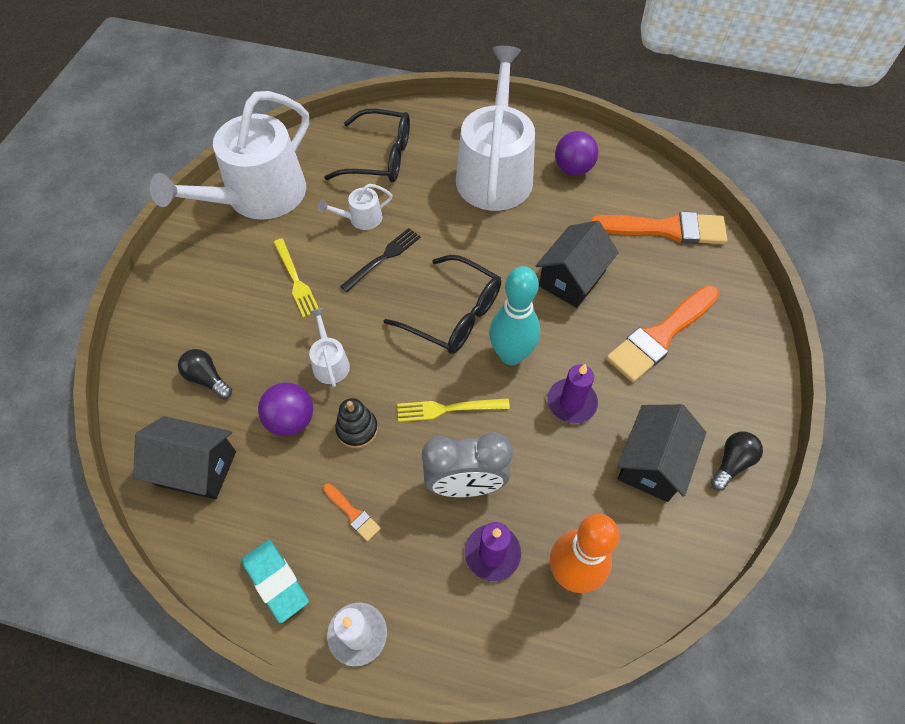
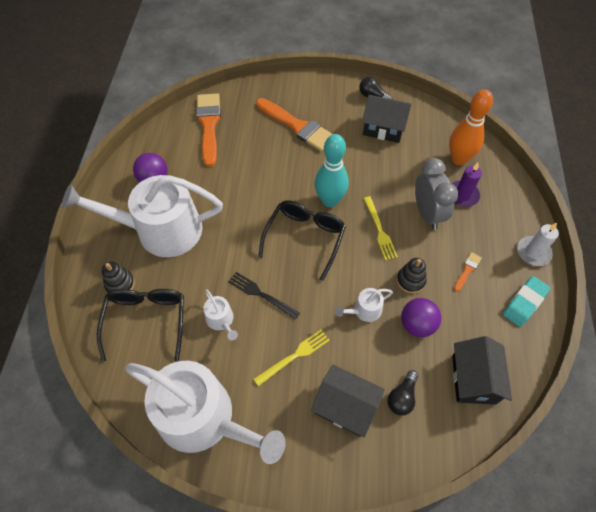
camera: 100 degrees left, 0 degrees up
(430, 137) = (120, 284): none -> black stacking toy
(571, 402) = (356, 166): purple candle -> none
(572, 278) = (260, 173): black house -> black house (345, 406)

